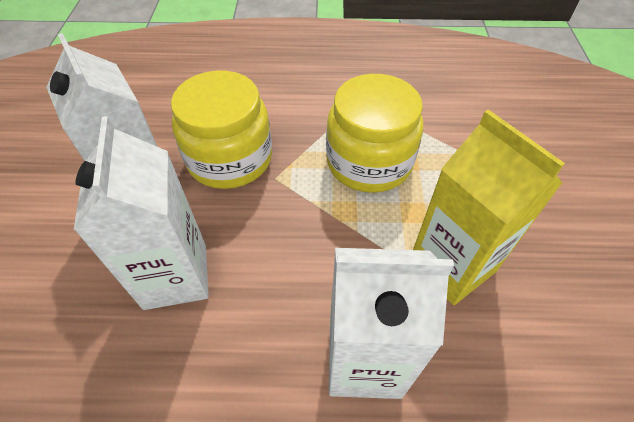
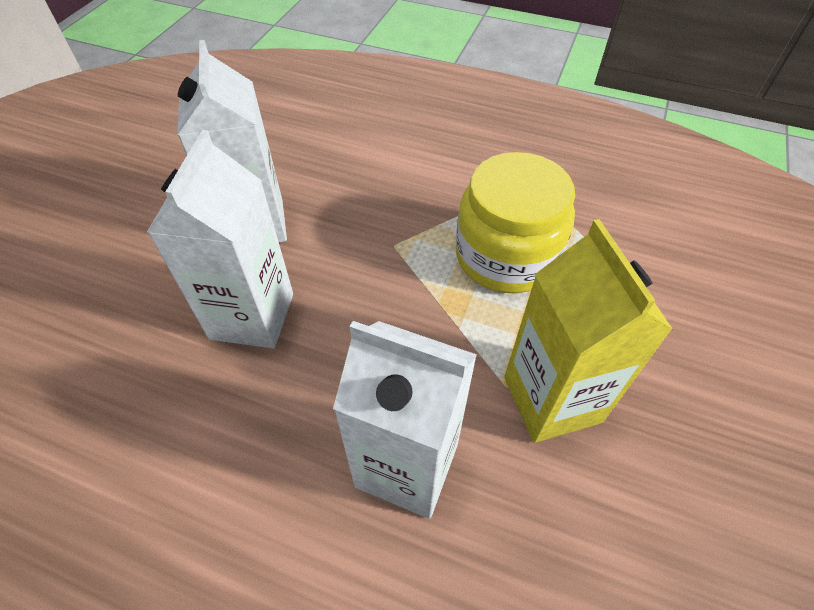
camera: 20 degrees right, 0 degrees up
(230, 158) = (354, 211): yellow jar -> none

